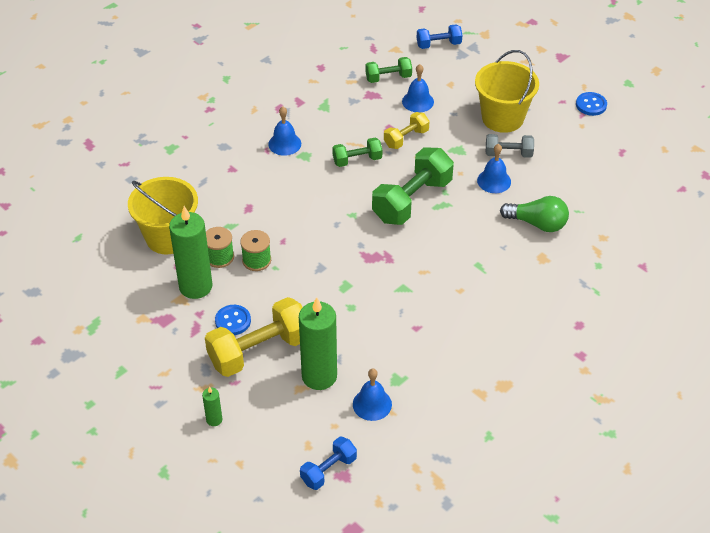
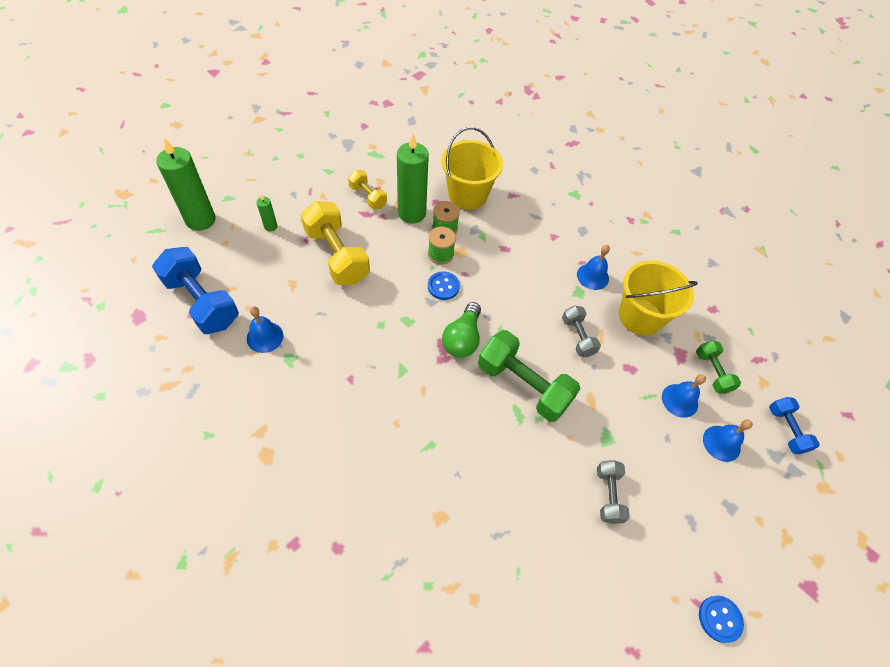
camera: 85 degrees right, 10 degrees up
(233, 321) = (372, 238): blue button -> blue button (443, 286)
(319, 376) = (303, 298): green candle -> green candle (200, 220)
(328, 470) = (202, 302): blue dumbbell -> blue dumbbell, size x1.84
(357, 160) = (577, 337): green dumbbell -> grey dumbbell
(406, 138) = (617, 385): yellow dumbbell -> yellow dumbbell (368, 197)
(494, 181) = (560, 473): blue bell -> blue bell (721, 443)
(502, 118) = (670, 494): yellow bucket -> yellow bucket (640, 316)
(537, 223) = (494, 517): green light bulb -> green light bulb (462, 339)

